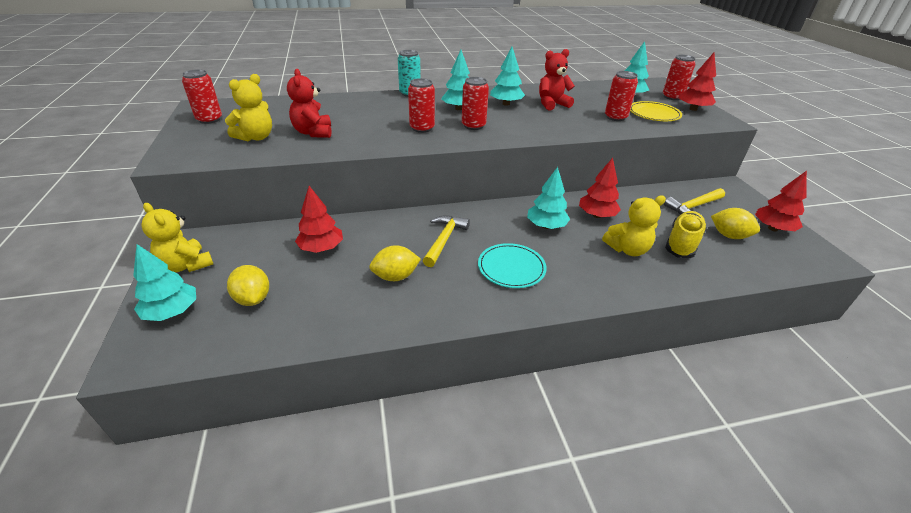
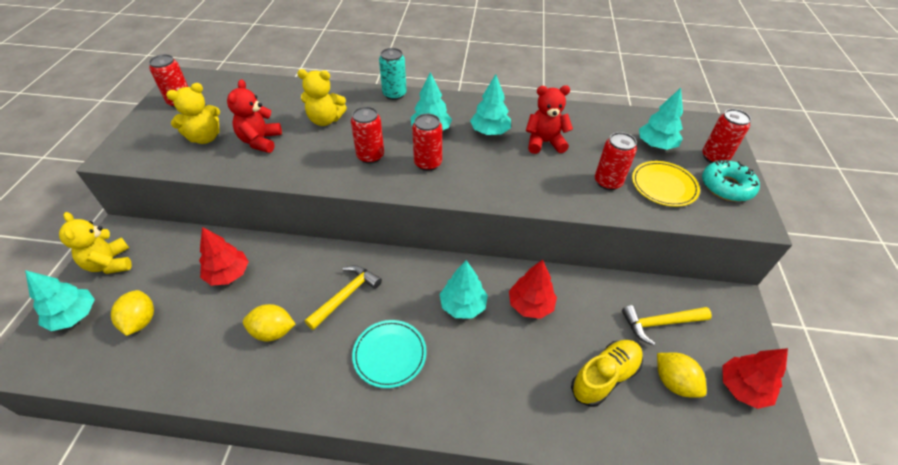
camera: 20 degrees right, 10 degrees up
(627, 249) = (532, 366): yellow teddy bear -> yellow teddy bear (325, 120)
(693, 109) = (726, 187): red tree -> turquoise donut

